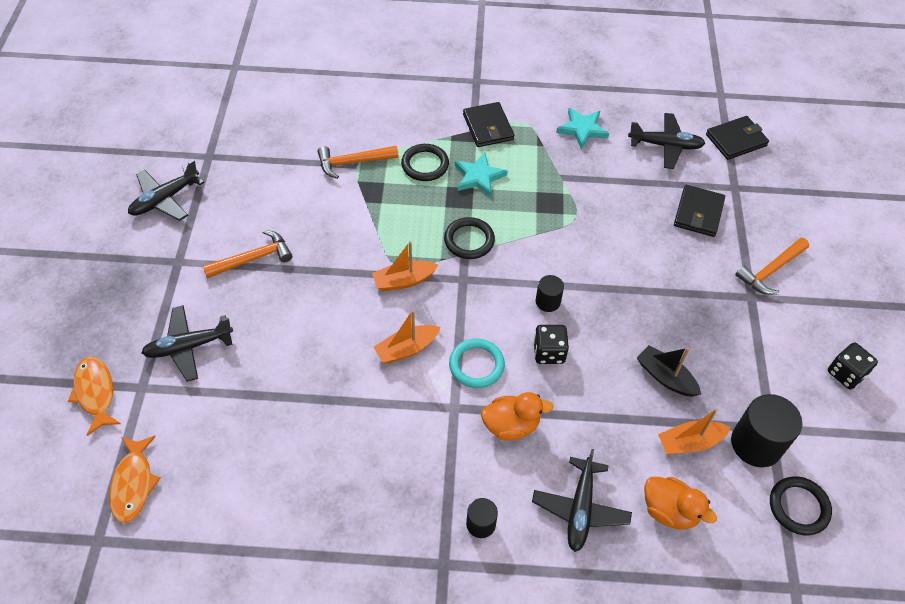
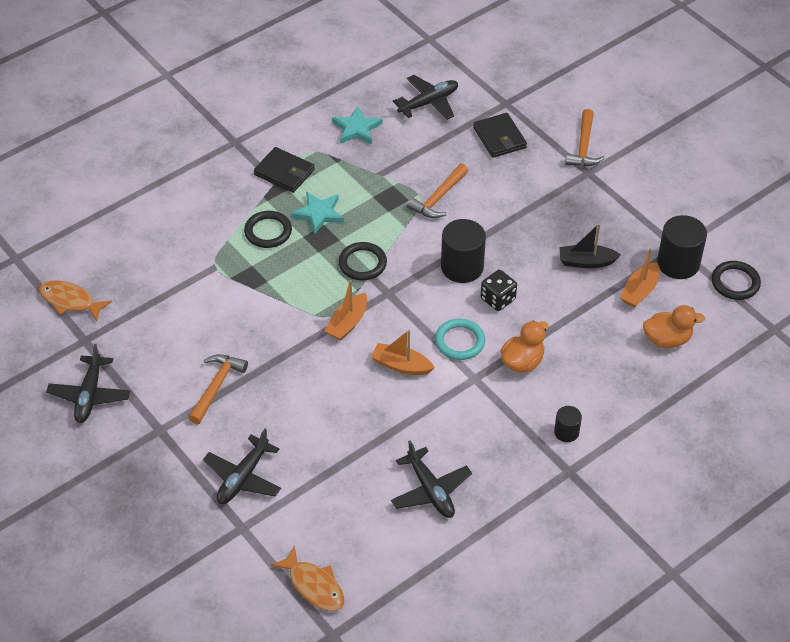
camera: 40 degrees left, 5 degrees down
(95, 393) = (212, 556): orange fish -> orange fish (70, 301)
(353, 162) = (210, 267): orange hammer -> orange hammer (438, 198)
(406, 349) = (401, 365): orange boat -> orange boat turned 90 degrees clockwise
(548, 301) = (462, 267): black cylinder -> black cylinder, size x1.85
(580, 509) = (615, 378): black plane -> black plane (430, 490)
(736, 140) = (473, 67): black wallet -> none
(846, 374) = (689, 183): black dice -> none

